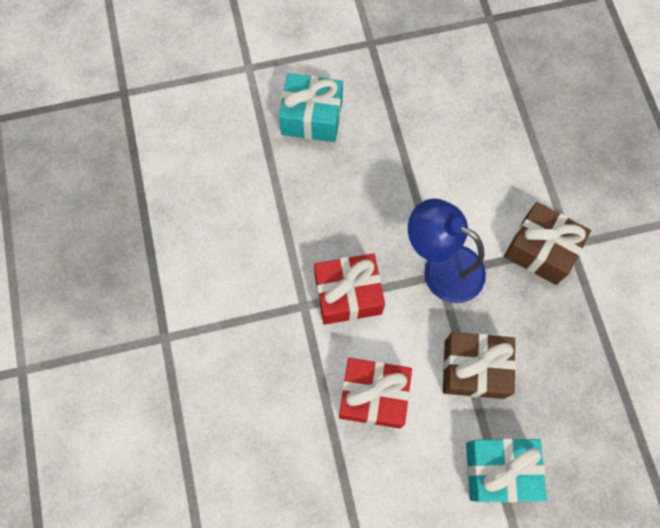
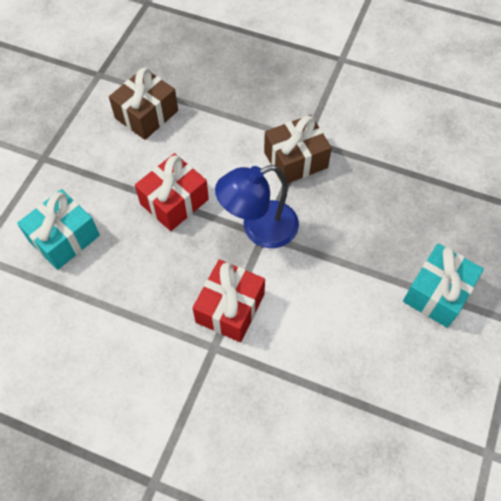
camera: 55 degrees left, 10 degrees down
(373, 396) = (324, 343): red gift -> red gift (174, 201)
(474, 369) = (351, 259): brown gift -> brown gift (146, 114)

